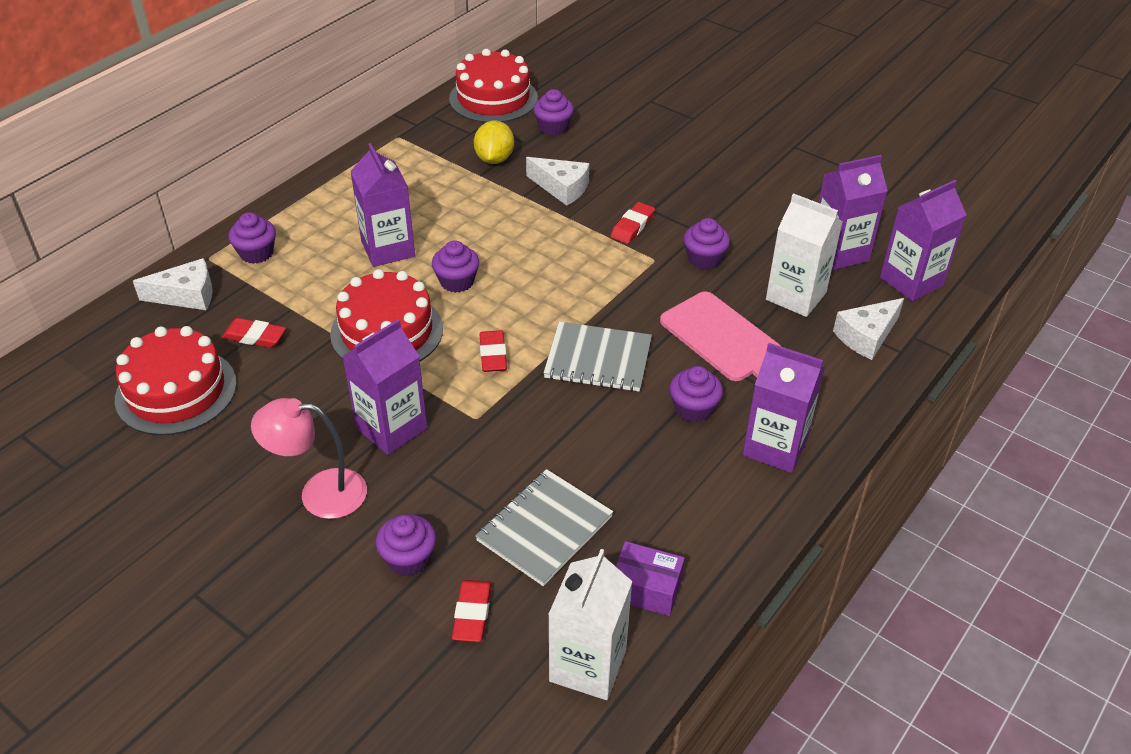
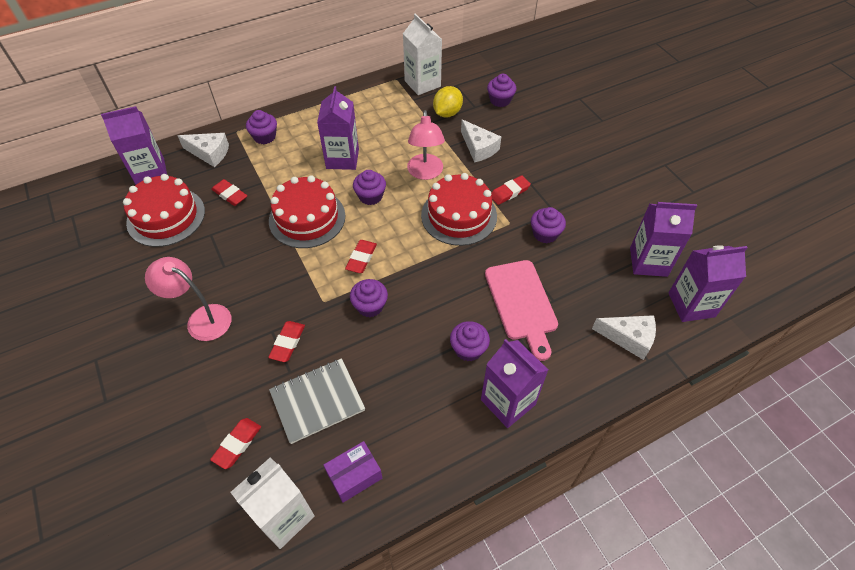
camera: 25 degrees right, 10 degrees up
(391, 428) = (269, 289): purple carton -> purple carton (150, 172)
(408, 558) = (224, 387): purple cupcake -> purple cupcake (370, 306)
(460, 480) = (287, 343): none -> red eraser
(493, 98) = (473, 67): red cake -> red cake (459, 215)
(511, 234) = (425, 173): none -> pink lamp
(598, 359) = (426, 286): grey notebook -> none
(646, 589) = (354, 476): purple box -> purple box turned 75 degrees counterclockwise
(796, 296) = (594, 286): white carton -> white carton (422, 83)
(866, 336) = (629, 338): white cheese -> white cheese turned 150 degrees counterclockwise

